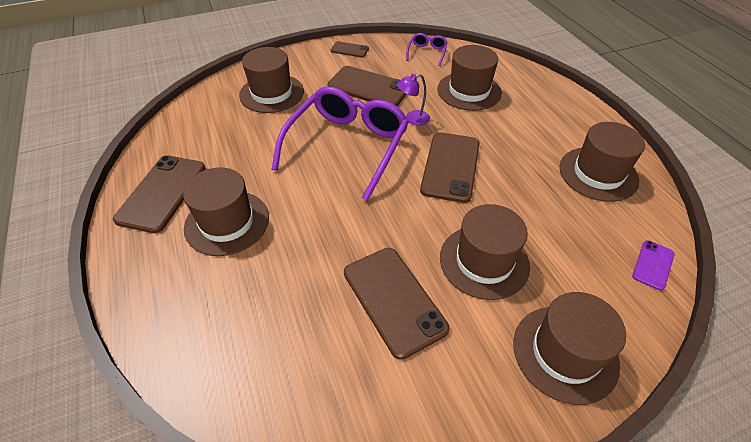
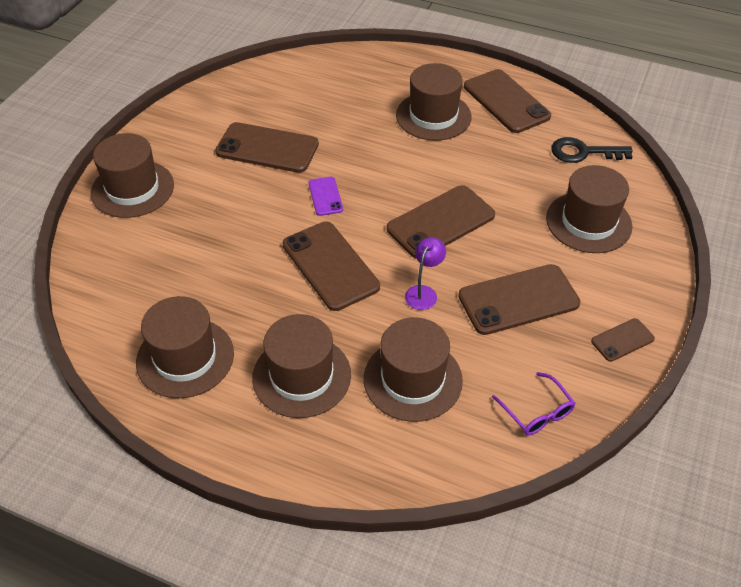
camera: 135 degrees right, 0 degrees up
(197, 125) = (583, 152): none -> black key
(347, 146) = (440, 222): purple glasses -> brown phone
(484, 261) = (229, 207): brown hat -> brown hat (301, 376)
(653, 265) = (92, 290): purple phone -> purple phone (325, 196)

